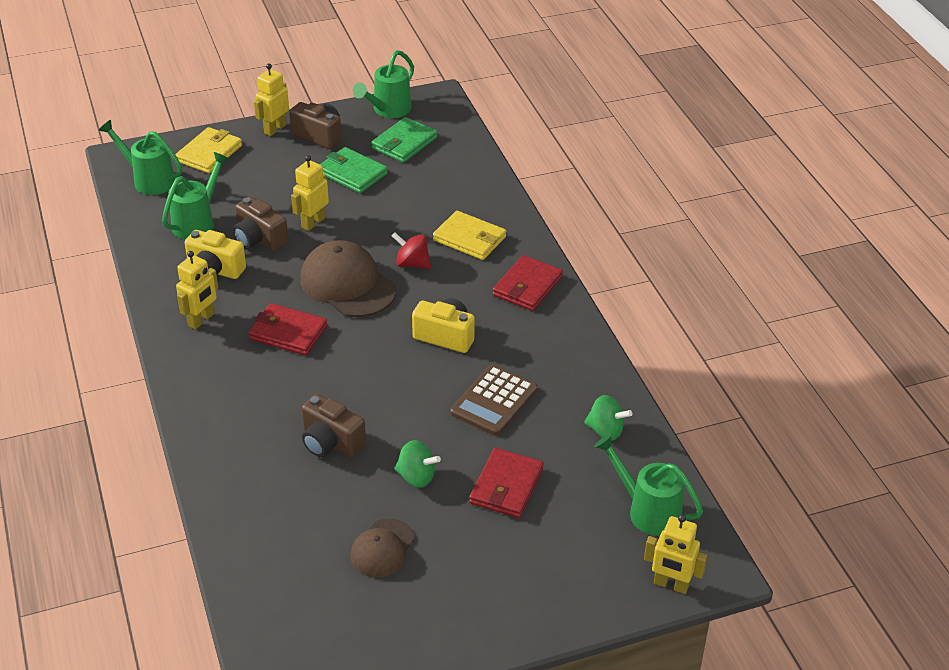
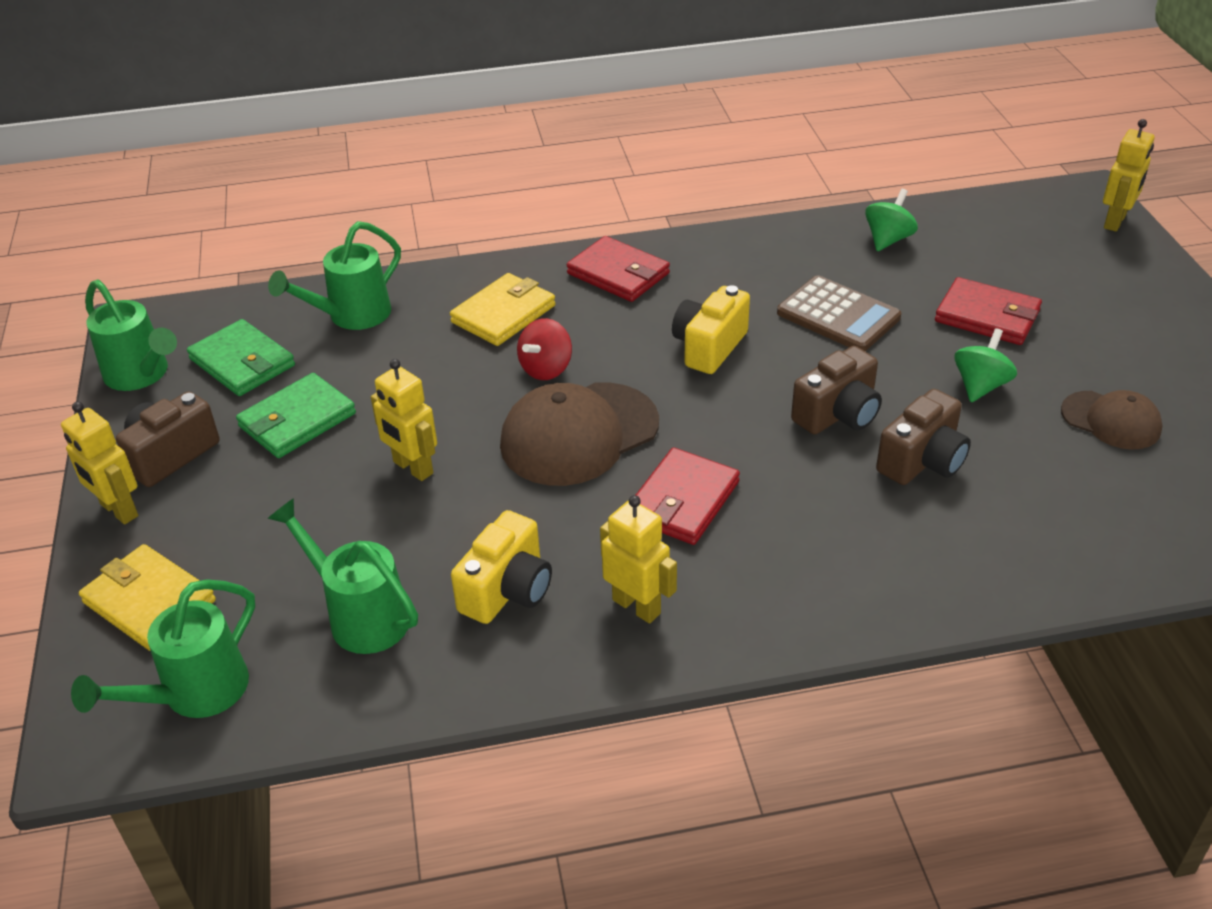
camera: 80 degrees left, 0 degrees up
(259, 239) = (437, 533): brown camera -> brown camera (838, 414)
(648, 511) = (1012, 225): green watering can -> green watering can (352, 316)

